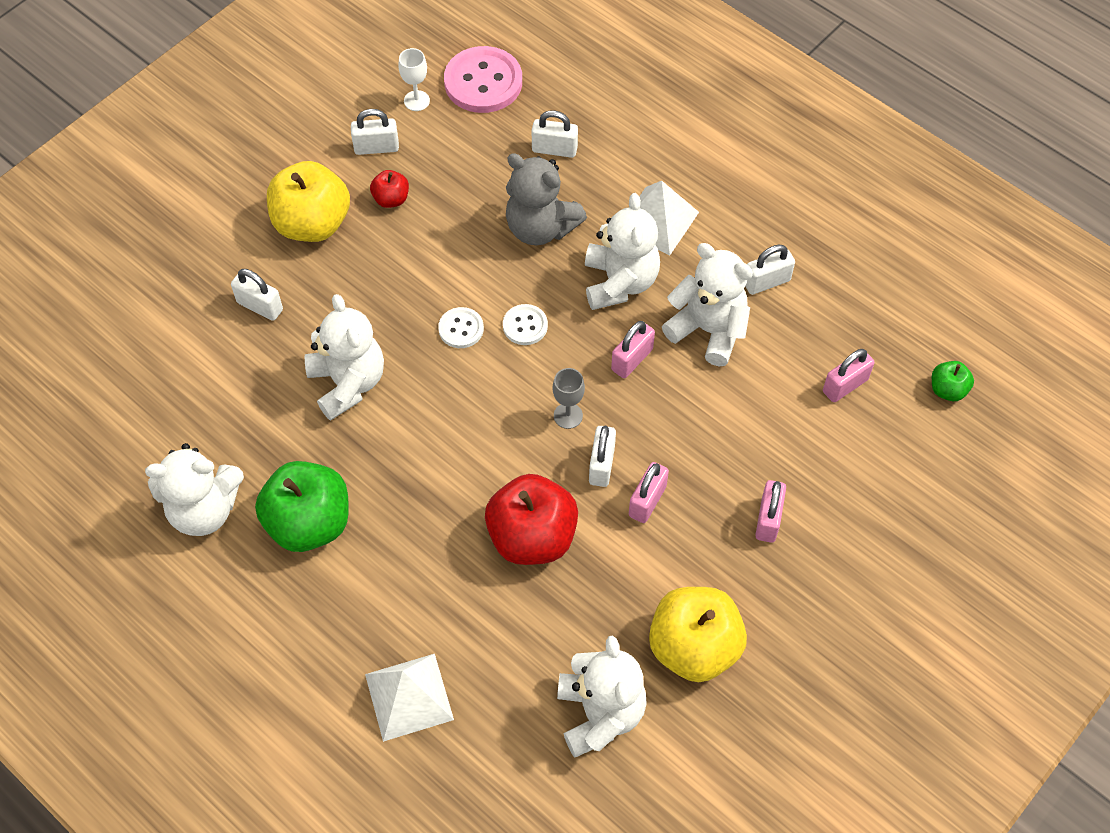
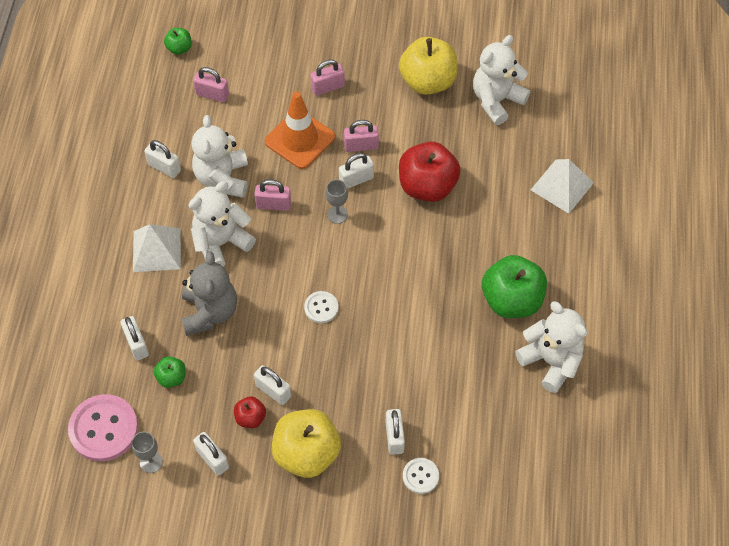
camera: 125 degrees left, 0 degrees up
(348, 383) = (408, 344): white teddy bear -> none
(403, 233) = (273, 391): none -> white padlock
(416, 101) = (151, 462): white goblet -> grey goblet
(492, 159) = (171, 377): none -> green apple
(525, 326) = (292, 274): white button -> white button (420, 476)
(707, 440) = (299, 139): none -> orange traffic cone

